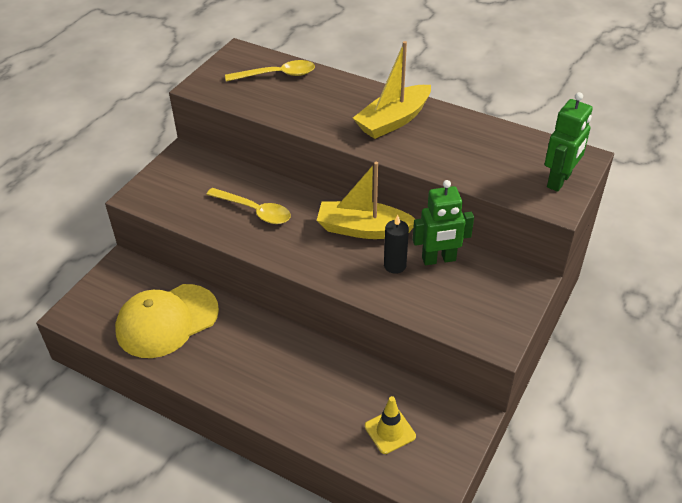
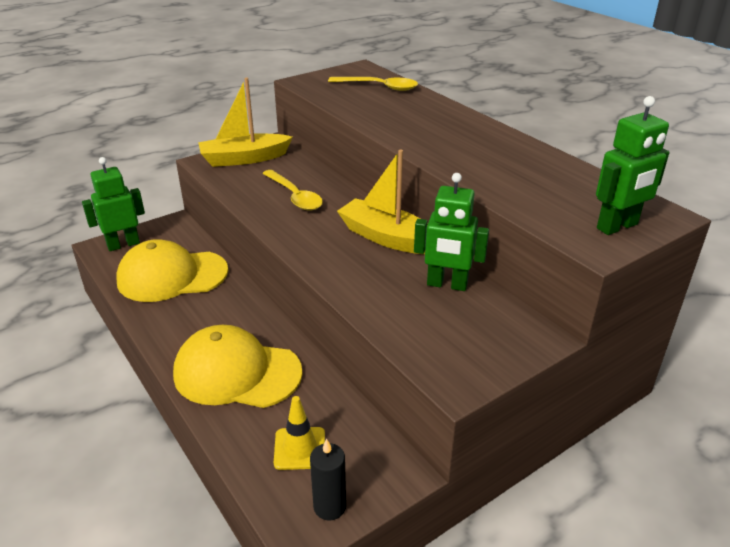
camera: 25 degrees right, 10 degrees down
(91, 304) = (123, 244): none -> green robot
(296, 390) = (237, 373): none -> yellow cap
(393, 120) = (463, 138): yellow boat -> yellow boat (244, 159)
(395, 265) = (394, 276): black candle -> black candle (329, 506)

